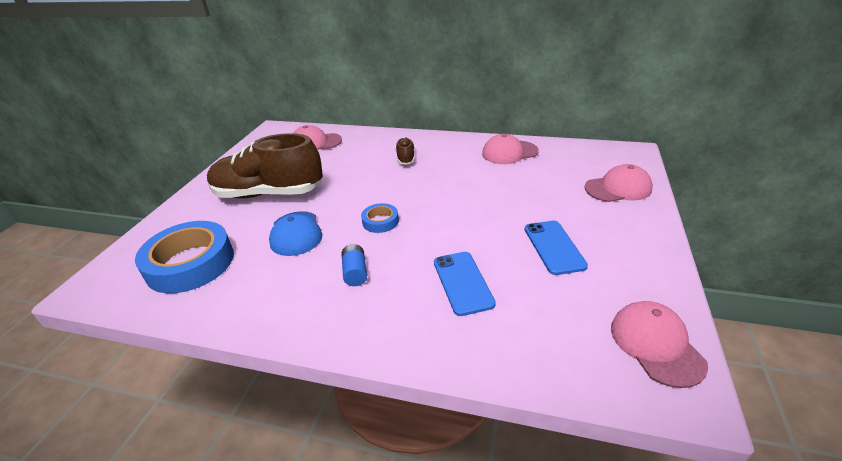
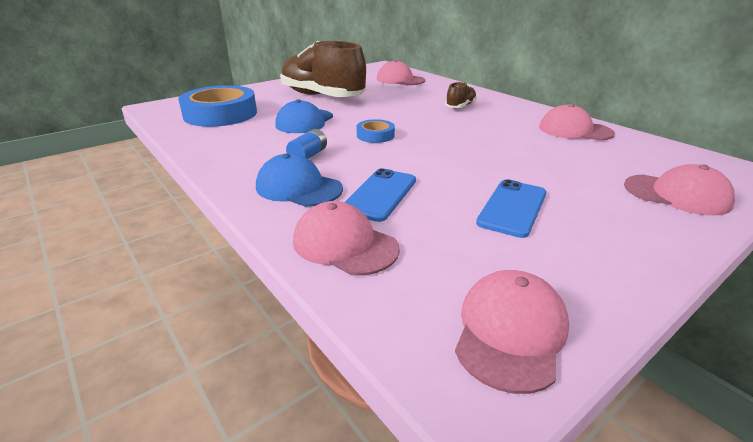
camera: 35 degrees right, 5 degrees down
(394, 311) = (298, 187): none -> blue cap
(498, 343) = (344, 244): none -> pink cap

